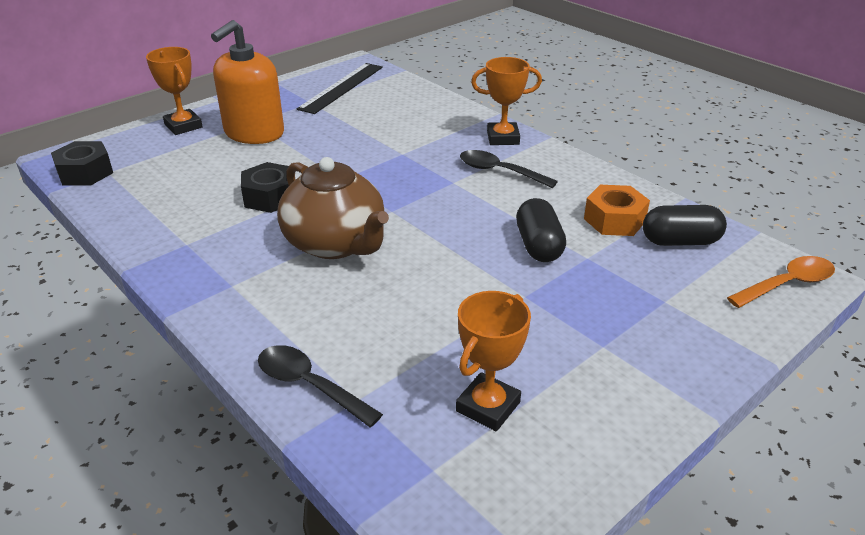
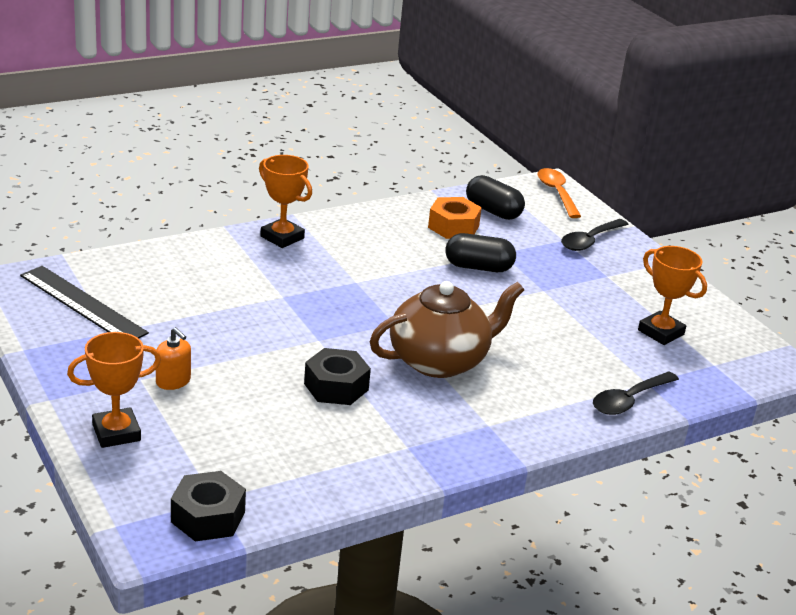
camera: 80 degrees left, 5 degrees down
(254, 133) = (173, 381): orange soap dispenser -> orange soap dispenser, size x0.45
(499, 171) = (348, 255): black spoon -> black spoon (589, 241)
(503, 138) = (282, 237): orange trophy -> orange trophy turned 60 degrees counterclockwise
(680, 241) = (493, 211): black capsule -> black capsule turned 60 degrees counterclockwise

